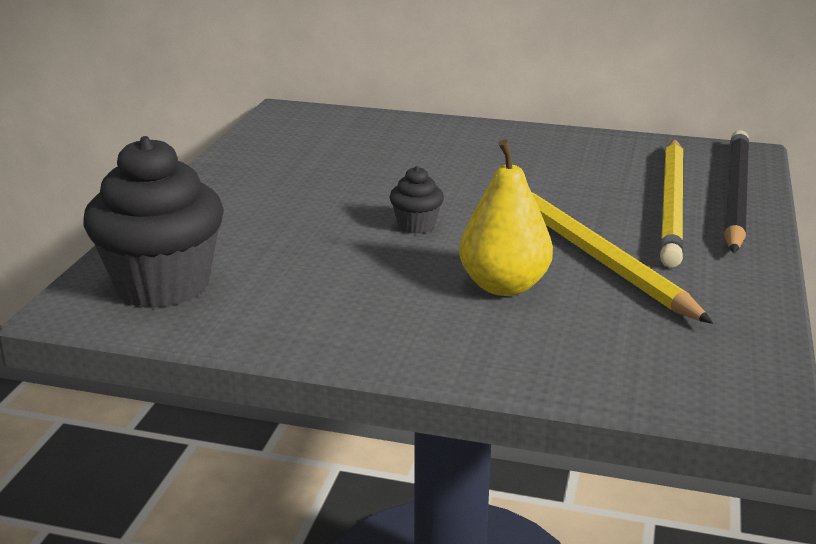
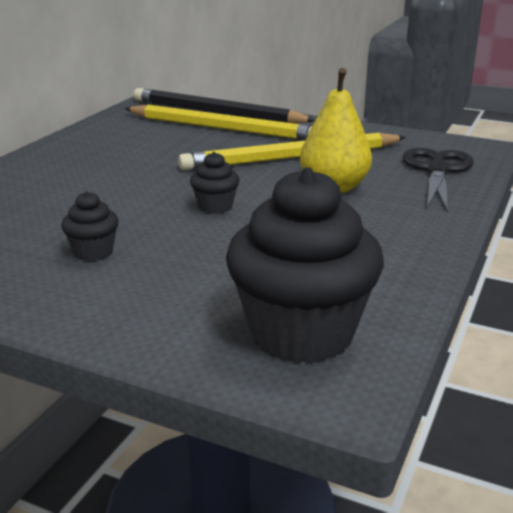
camera: 80 degrees left, 0 degrees up
(300, 188) = (93, 252): none -> black cupcake
(611, 360) = (437, 170): none -> black scissors

